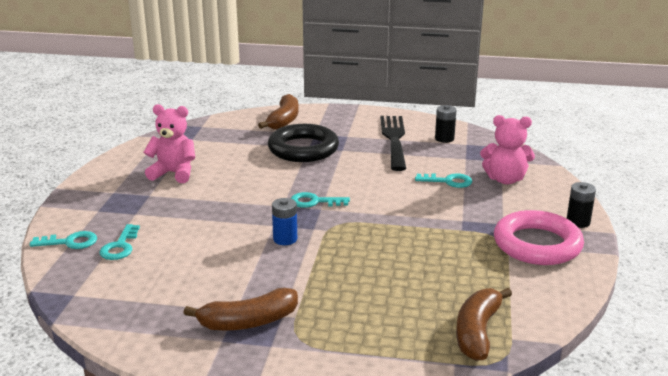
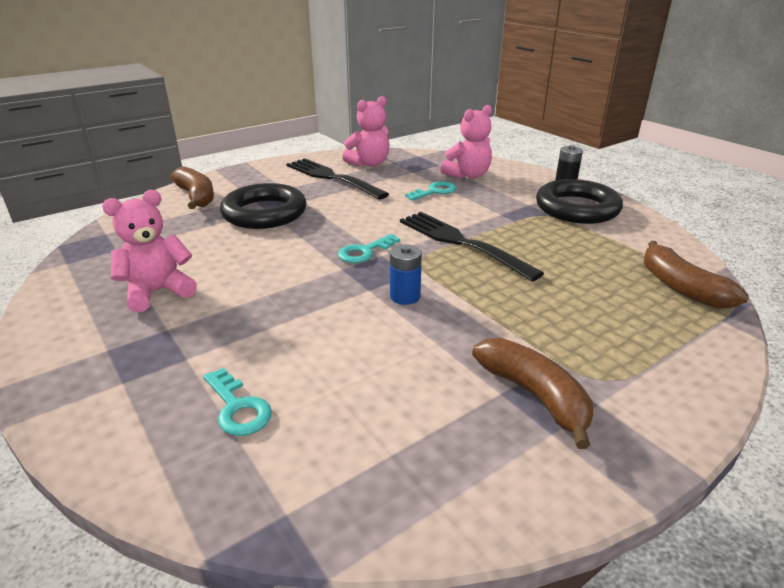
camera: 45 degrees left, 5 degrees up
(70, 242) = (150, 447): turquoise key -> none
(248, 322) = (534, 395): brown banana -> brown banana turned 60 degrees counterclockwise
(387, 226) = (462, 243): none -> black fork
(444, 138) = (369, 164): black battery -> pink teddy bear
(537, 244) = (577, 208): pink ring -> black ring

